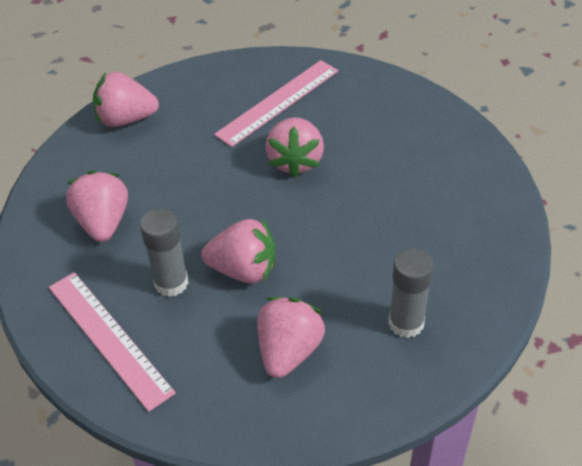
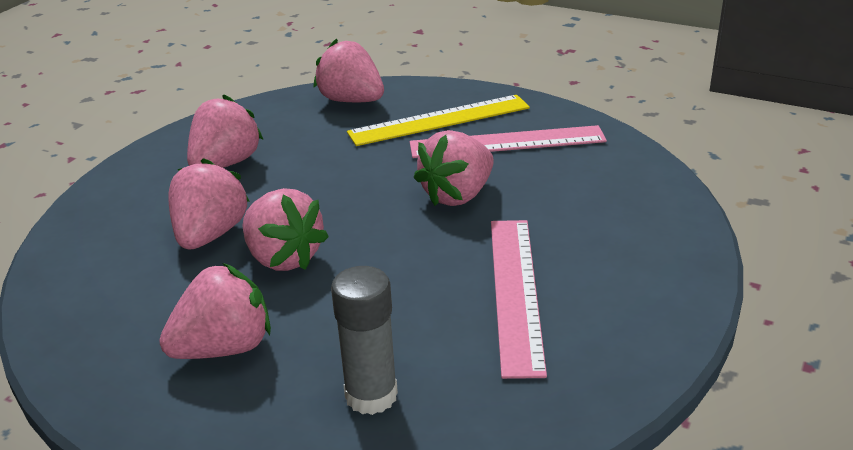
camera: 40 degrees right, 15 degrees down
(109, 338) = (105, 248): pink ruler -> pink ruler (516, 292)
(171, 283) = (210, 234): grey glue stick -> pink strawberry
(211, 105) = (439, 120): none -> yellow ruler

